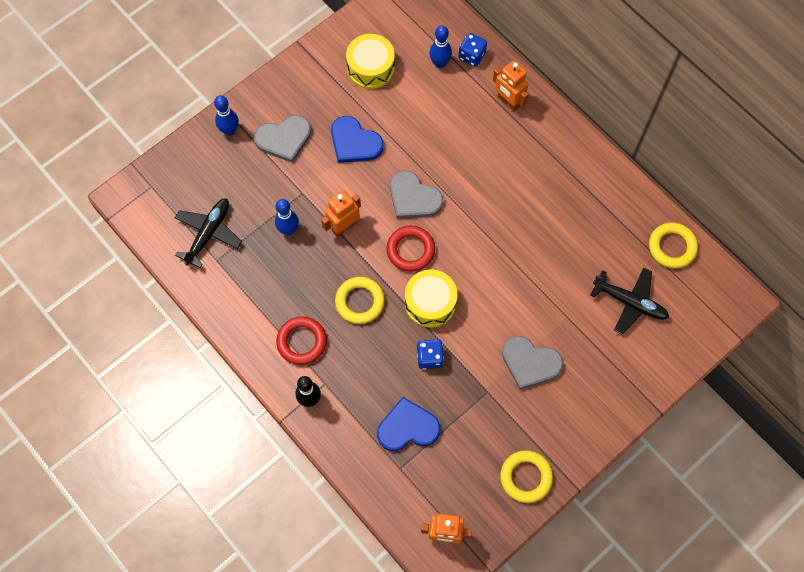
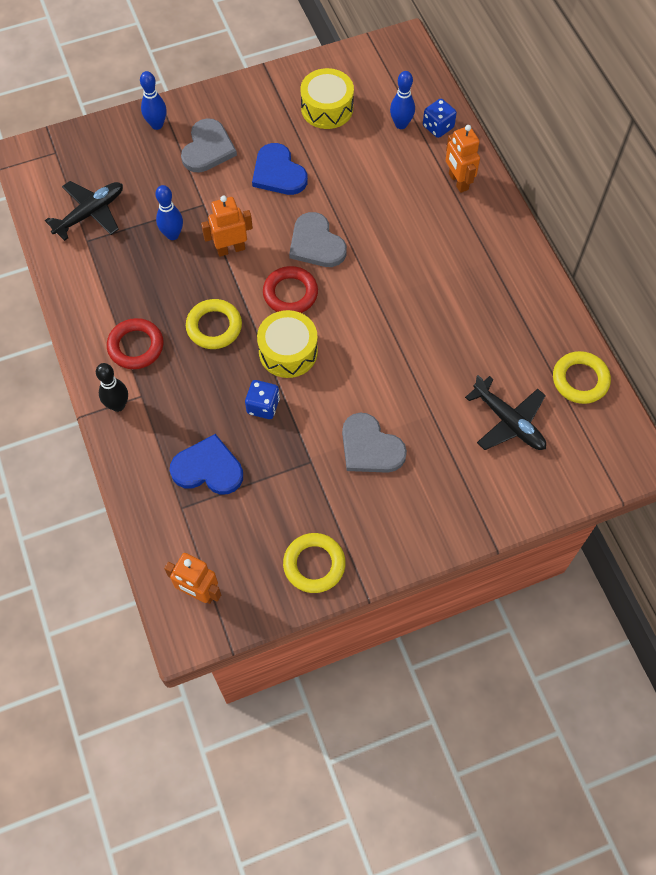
camera: 20 degrees right, 5 degrees down
(284, 139) = (208, 148): grey heart -> grey heart turned 75 degrees counterclockwise

